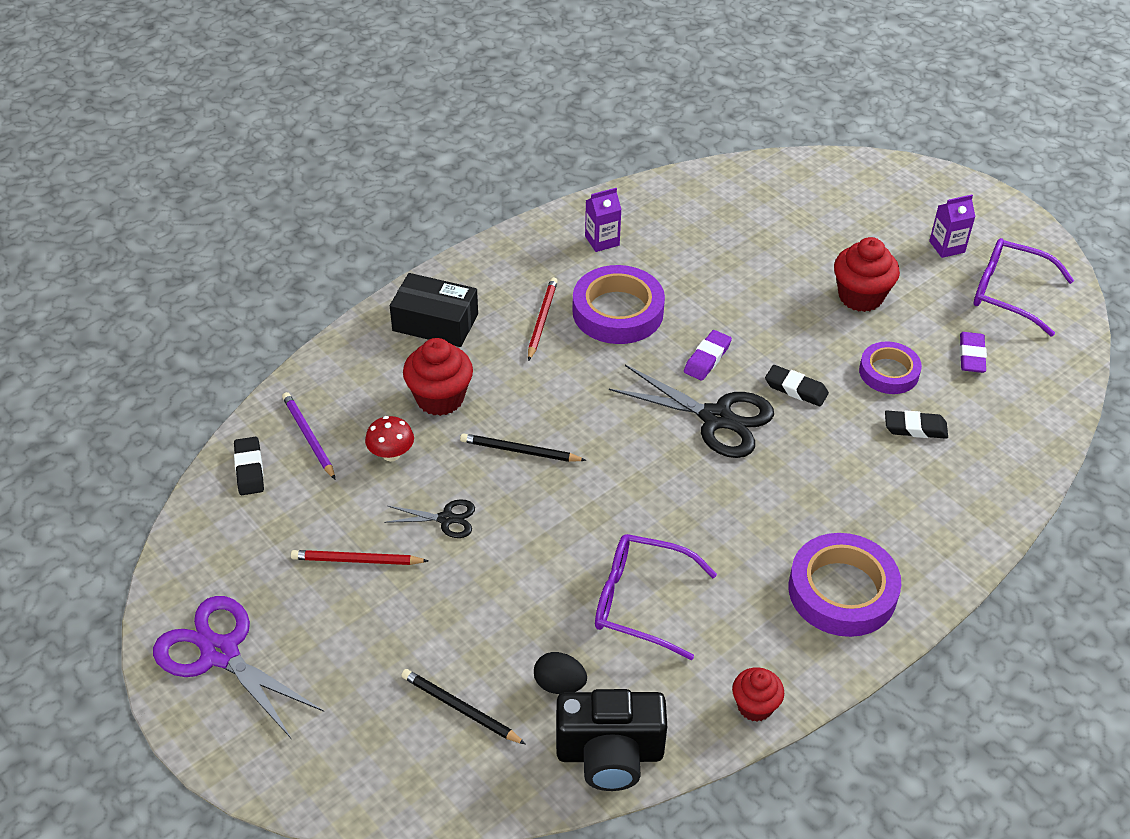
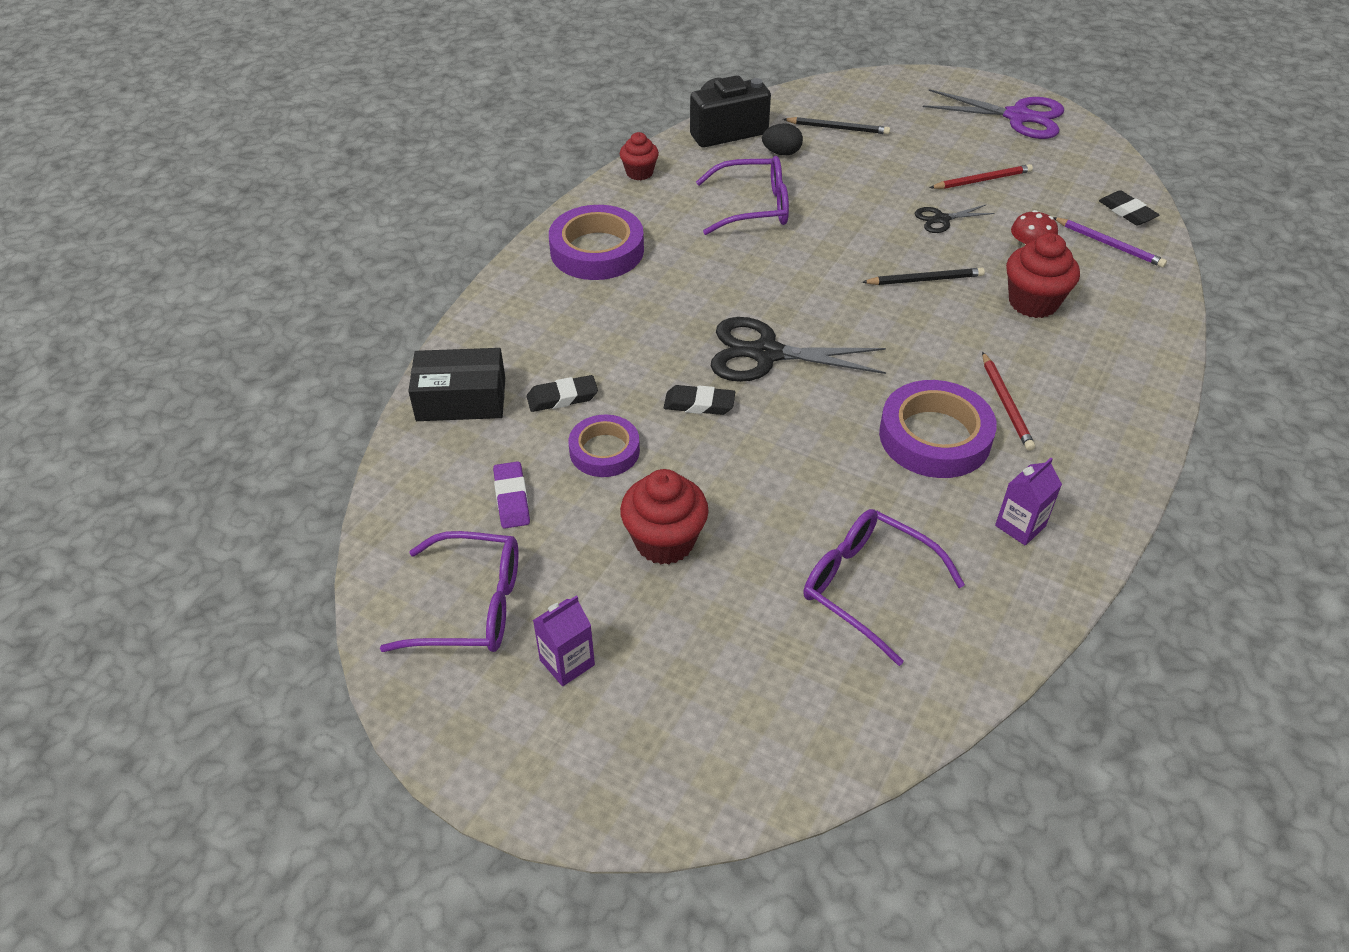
camera: 160 degrees right, 0 degrees up
(435, 322) = (1108, 370): black box -> black box (461, 399)
(707, 358) = (807, 411): purple eraser -> none
(731, 235) = (867, 587): none -> purple glasses

